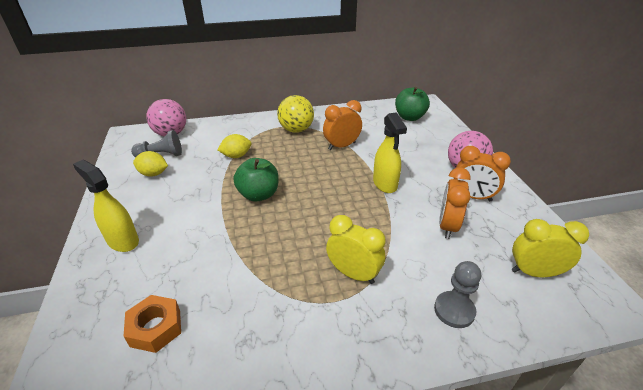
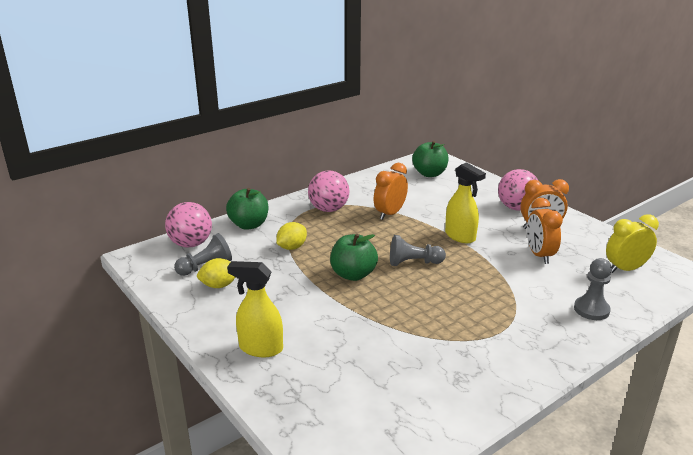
camera: 25 degrees left, 10 degrees down
(155, 328) = (373, 396): orange nut -> none
(225, 128) = (249, 225): none -> green apple
(296, 130) = (329, 209): yellow ball -> pink ball
(319, 198) = (413, 263): none -> grey pawn
(353, 274) = (497, 309): yellow clock -> none

